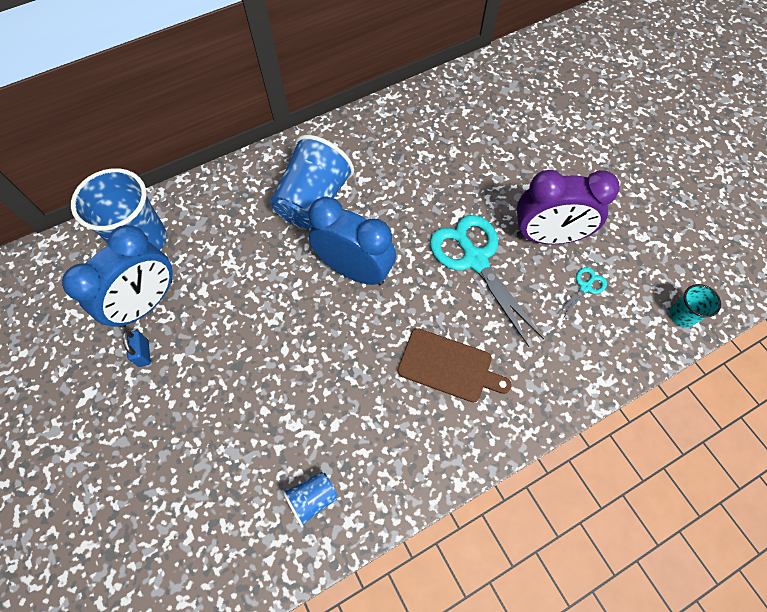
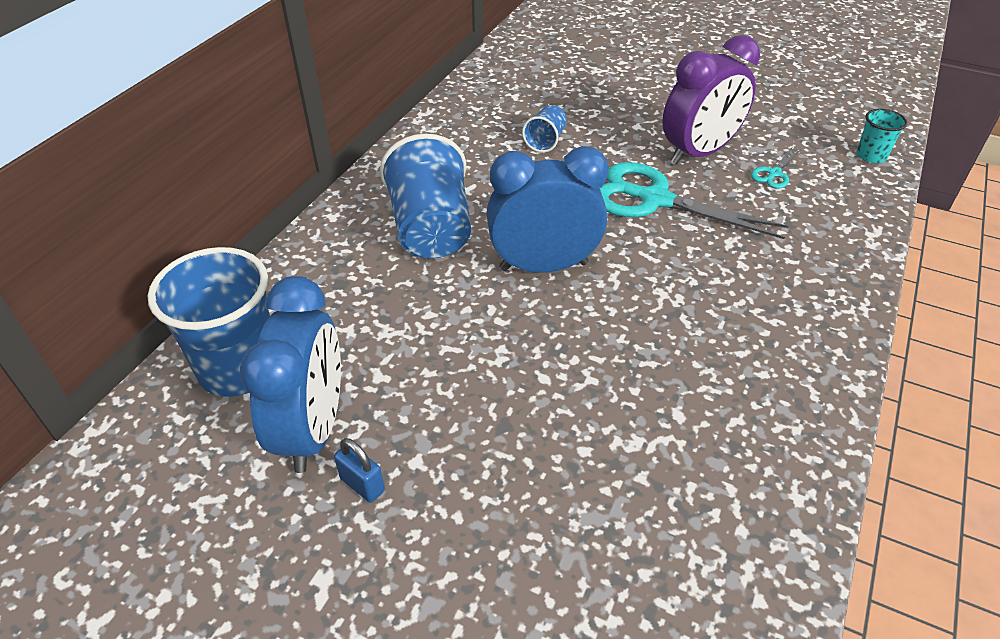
camera: 35 degrees left, 20 degrees down
(312, 498) = (735, 501): blue cup -> blue cup (545, 141)
(448, 366) = (730, 296): brown cutting board -> none
(585, 287) = (774, 173): turquoise scissors -> turquoise scissors turned 150 degrees counterclockwise

